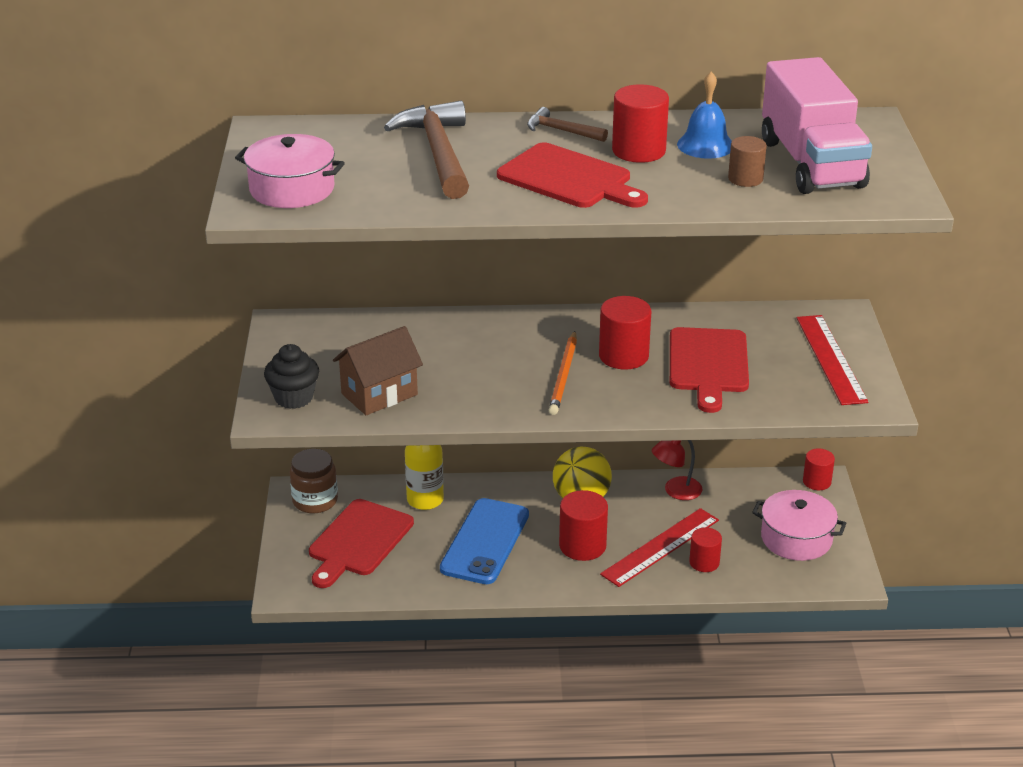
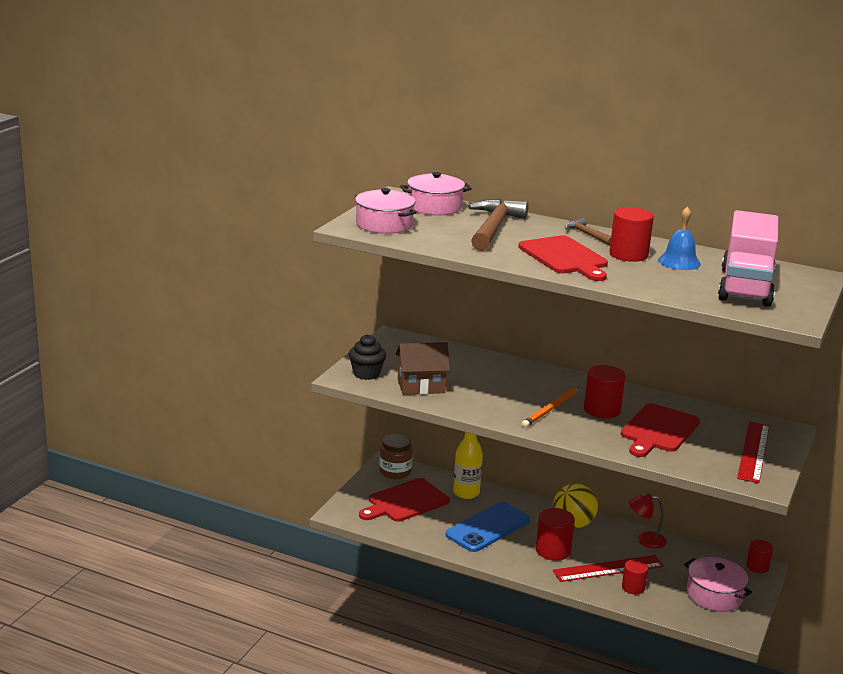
camera: 25 degrees right, 10 degrees down
(330, 137) = (434, 207): none -> pink pot
(745, 179) = (687, 284): brown cylinder -> none

